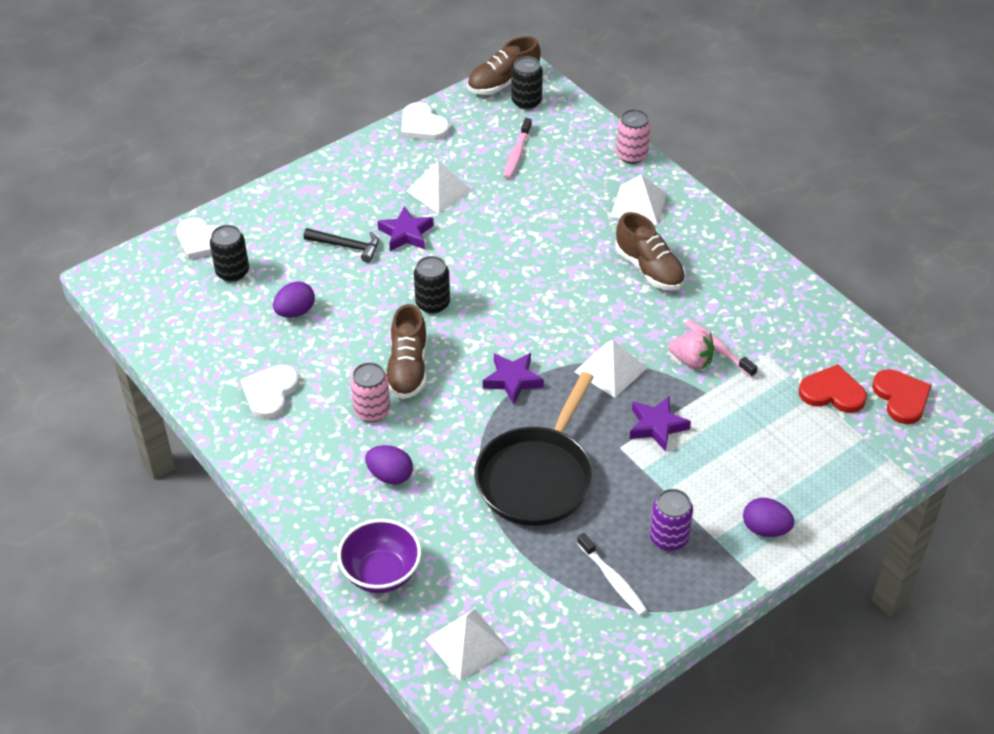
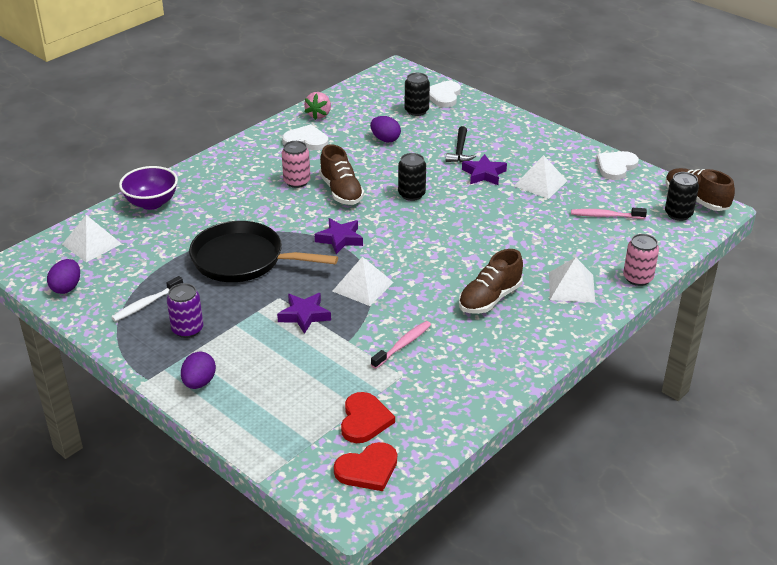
camera: 80 degrees right, 10 degrees down
(390, 475) = (237, 196): purple egg -> purple egg (66, 288)
(408, 368) = (341, 191): brown shoe -> brown shoe turned 105 degrees counterclockwise
(691, 360) = (384, 330): pink strawberry -> pink strawberry (319, 115)

